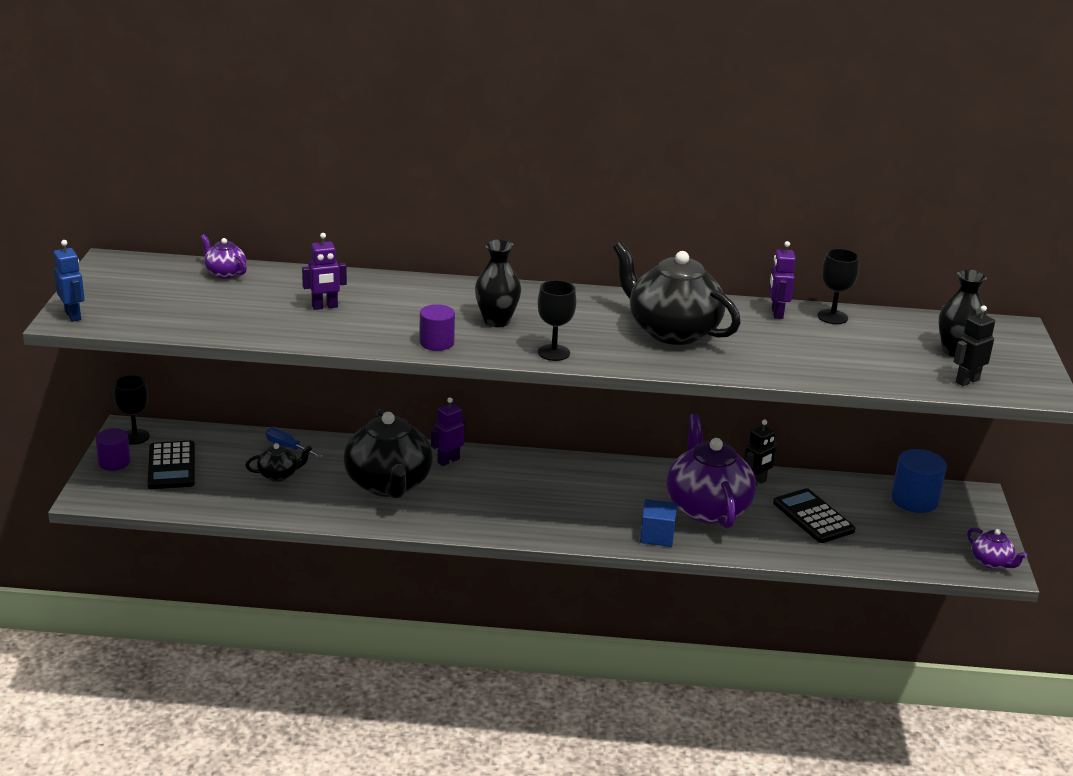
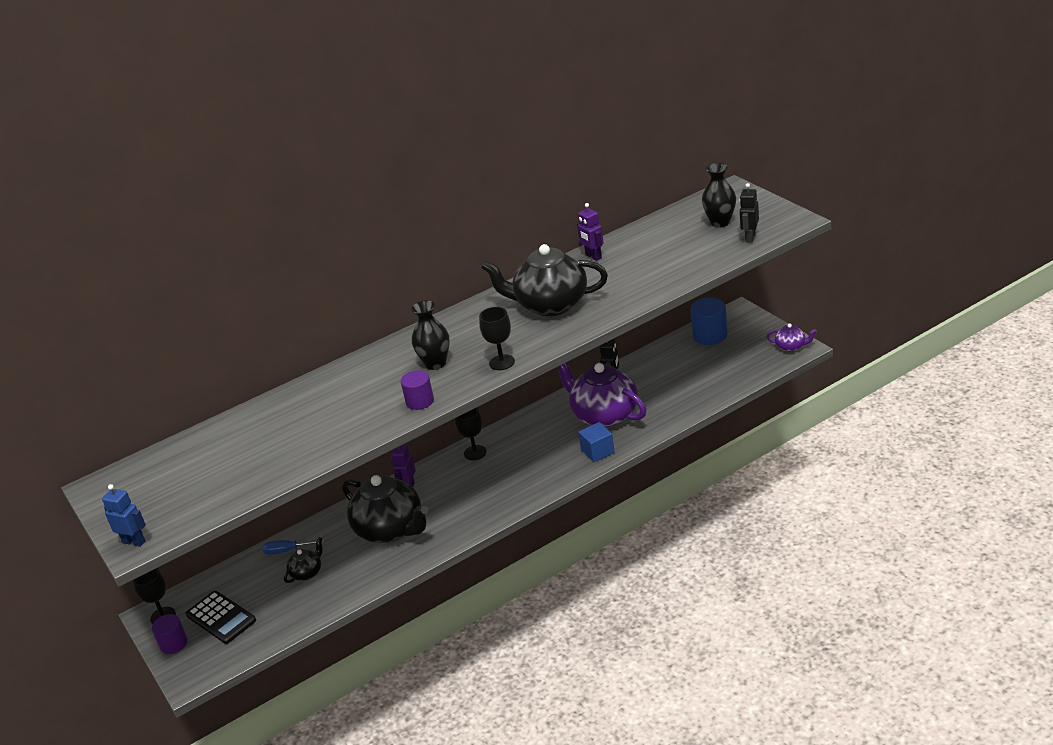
camera: 30 degrees left, 5 degrees up
(225, 273) = (197, 443): purple teapot -> none
(325, 307) = (307, 423): purple robot -> none
(813, 517) = (669, 381): black calculator -> none
(832, 317) = (627, 240): black goblet -> black goblet (475, 453)

